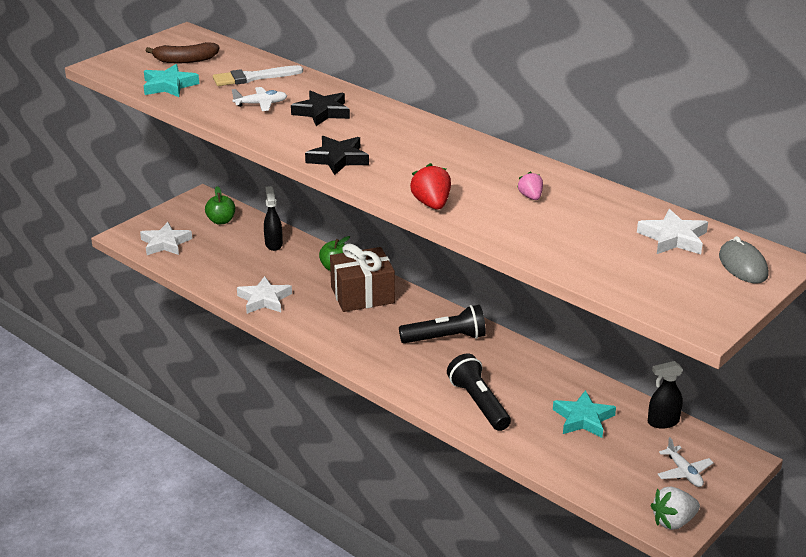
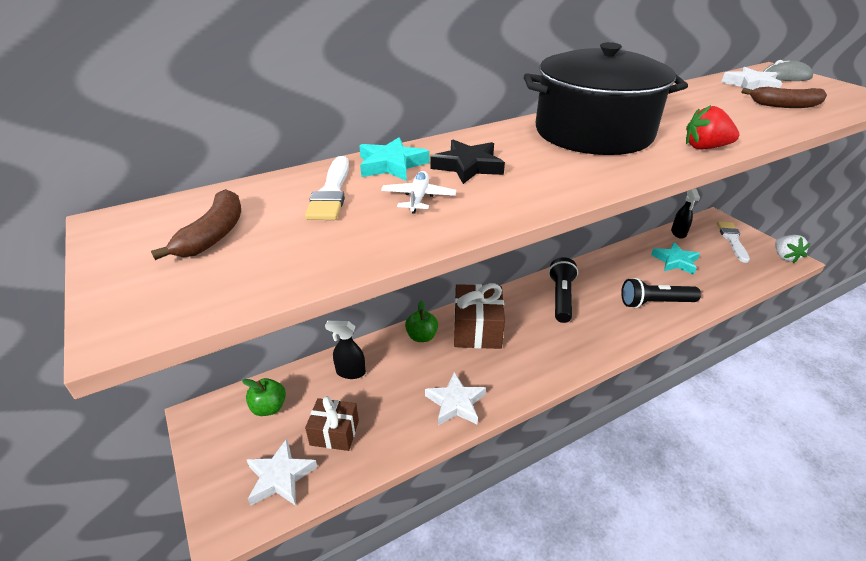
camera: 70 degrees left, 5 degrees up
(169, 86) = (293, 261): turquoise star -> turquoise star (391, 165)
(210, 253) = (334, 433): none -> brown gift
(338, 159) = (595, 175): black star -> none
(431, 153) = (593, 132): none -> black pot
(530, 197) = (686, 112): pink strawberry -> none
(606, 254) = (785, 105): none -> brown banana
(684, 472) = (732, 240): white plane -> white brush

